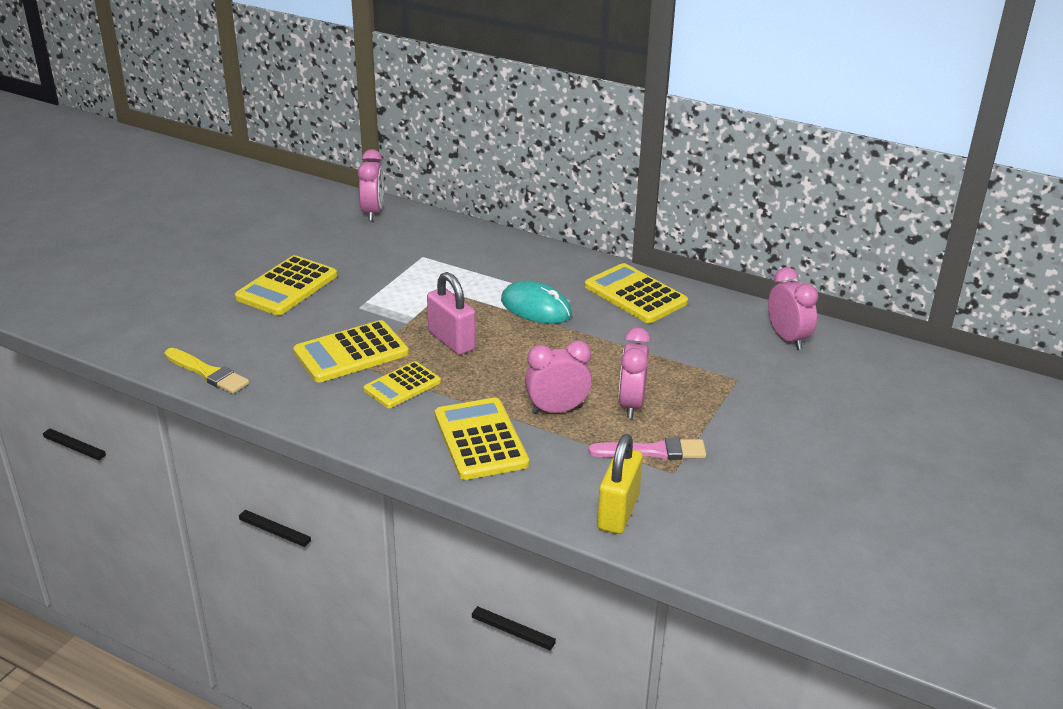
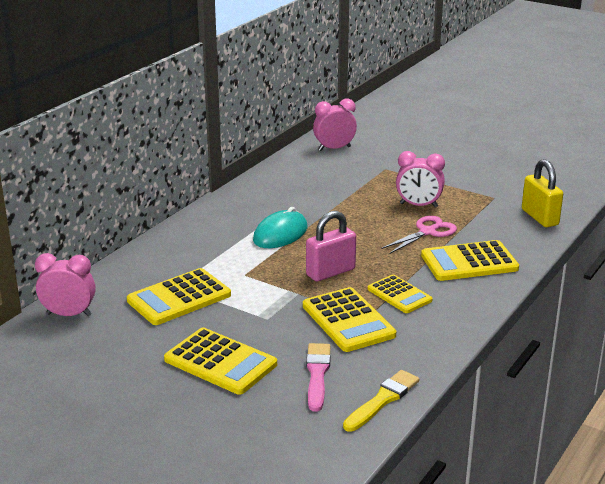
camera: 85 degrees left, 5 degrees down
(557, 410) = (428, 232): pink clock -> pink scissors
(618, 512) = (539, 217): yellow padlock -> yellow padlock turned 45 degrees clockwise
(635, 294) = (266, 194): yellow calculator -> yellow calculator (179, 298)
(653, 451) = (472, 202): pink brush -> pink brush (317, 374)

